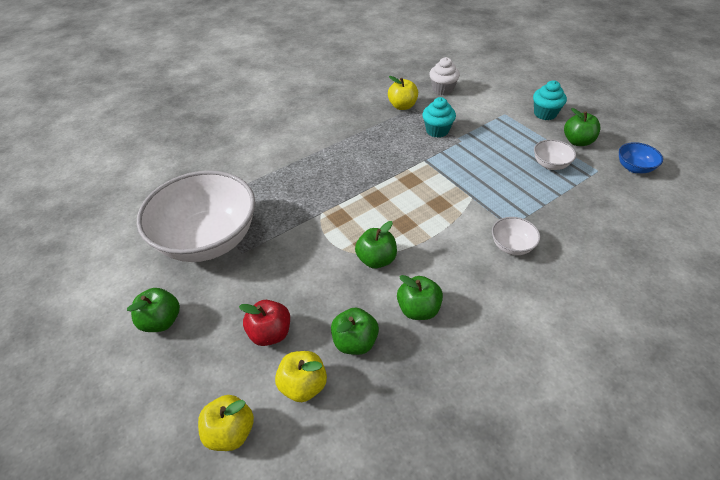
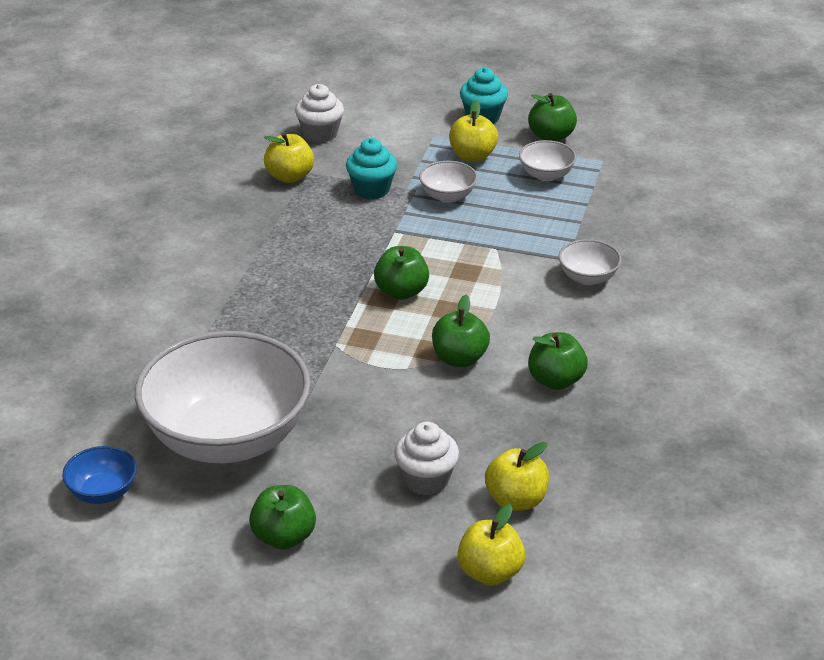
camera: 40 degrees left, 10 degrees down
(270, 333) = (426, 480): red apple -> white cupcake
(355, 342) = (524, 440): green apple -> green apple (401, 292)
(476, 152) = (448, 196): none -> white bowl
(515, 134) = (472, 156): none -> yellow apple
(634, 168) = (636, 142): blue bowl -> blue bowl (103, 492)

